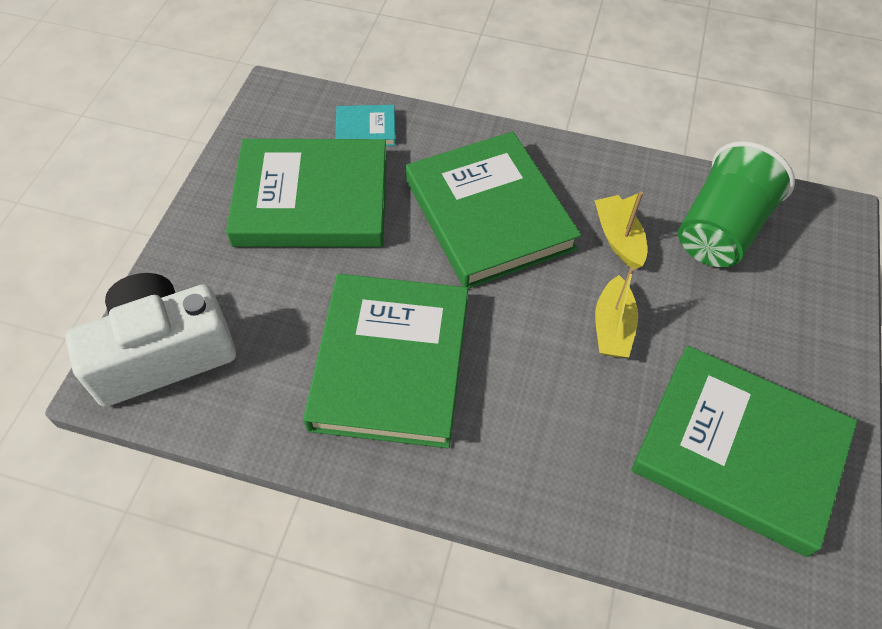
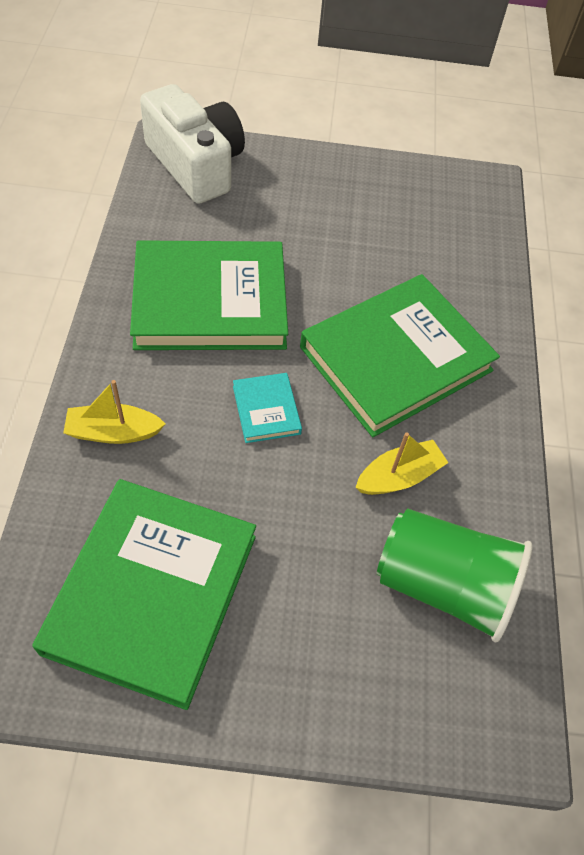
camera: 75 degrees right, 0 degrees up
(312, 200) = (371, 226): green book -> none
(365, 129) = (471, 252): turquoise book -> turquoise book (266, 410)
(612, 327) = (282, 473): yellow boat -> yellow boat (113, 432)

